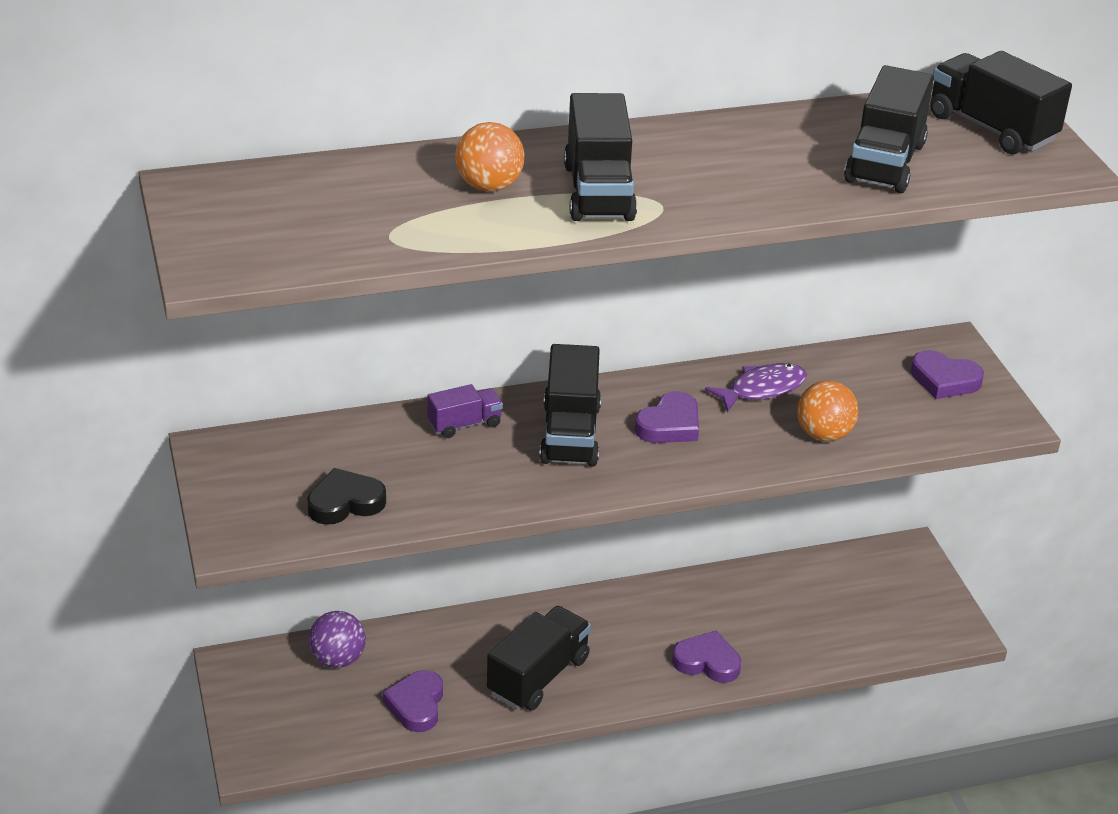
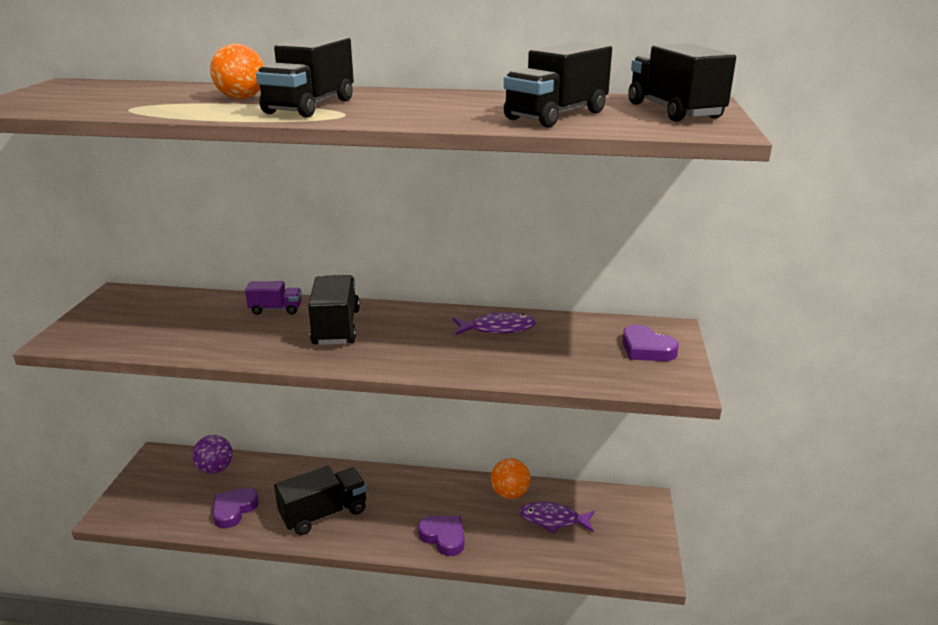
camera: 25 degrees right, 10 degrees down
(345, 502) = (150, 335): black heart -> none
(570, 434) = (336, 327): black truck -> black truck turned 150 degrees clockwise
(669, 425) = (409, 336): purple heart -> none
(819, 604) = (553, 520): none -> purple fish
(823, 434) = (518, 363): orange ball -> orange ball (510, 494)

